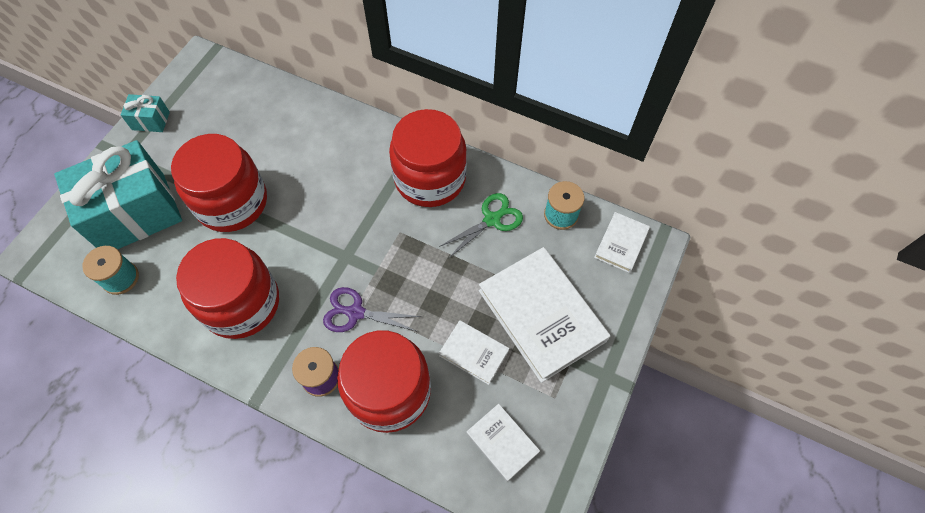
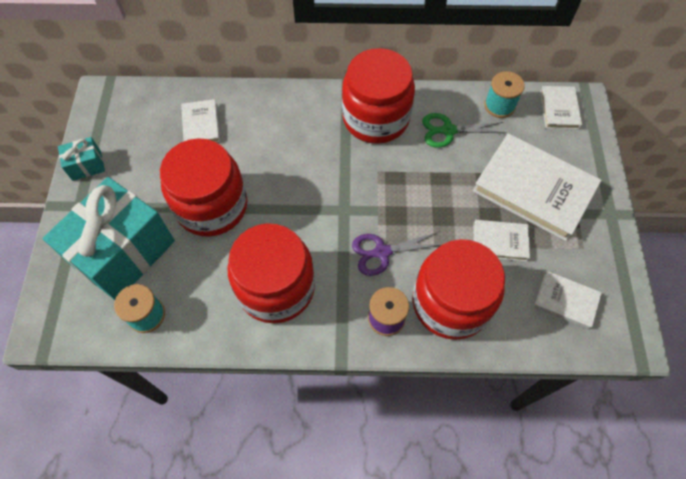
camera: 25 degrees left, 0 degrees up
(267, 121) = (201, 125): none -> white book
(492, 219) = (448, 131): green scissors -> green scissors turned 120 degrees counterclockwise

